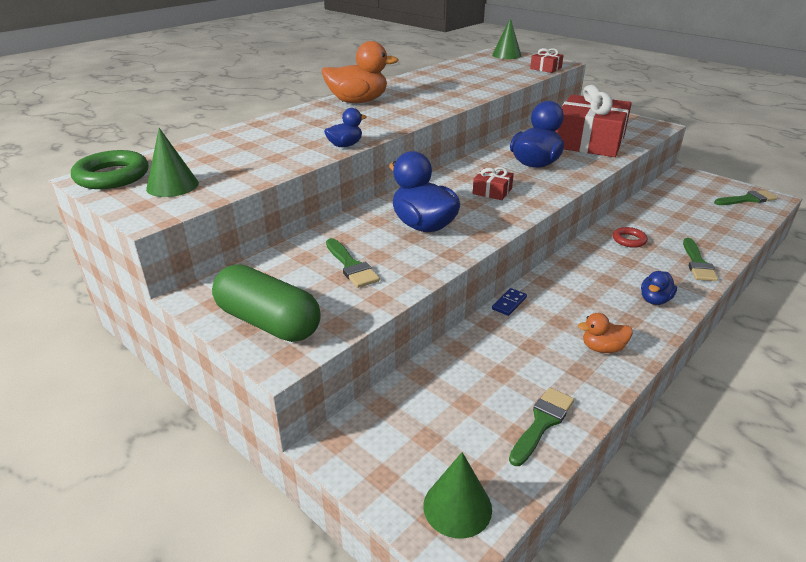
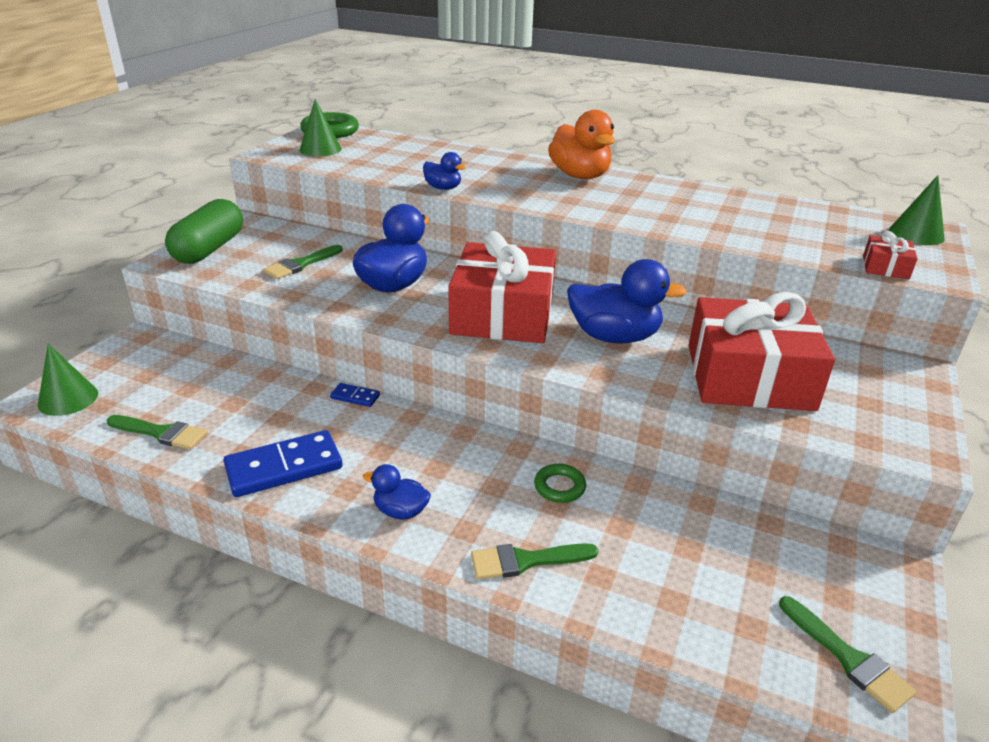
camera: 70 degrees right, 0 degrees up
(492, 191) = (503, 314): red gift -> red gift, size x2.42
(602, 348) = (284, 467): orange duck -> blue domino
(629, 240) = (559, 487): red ring -> green ring

